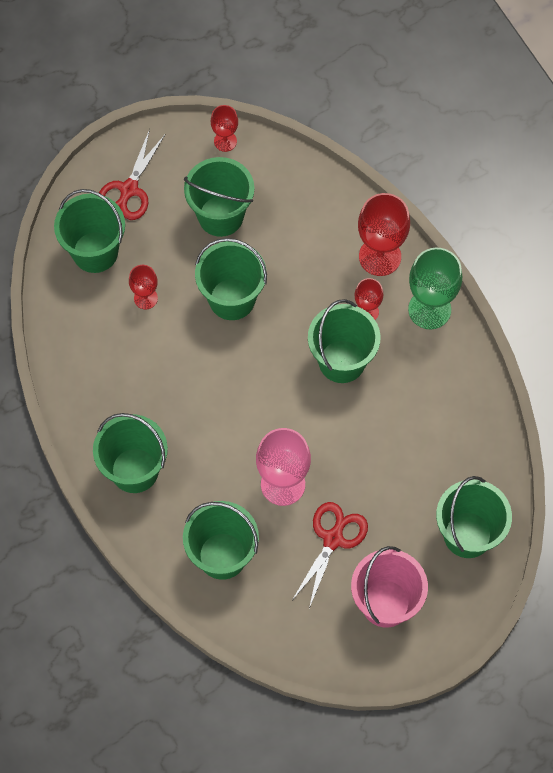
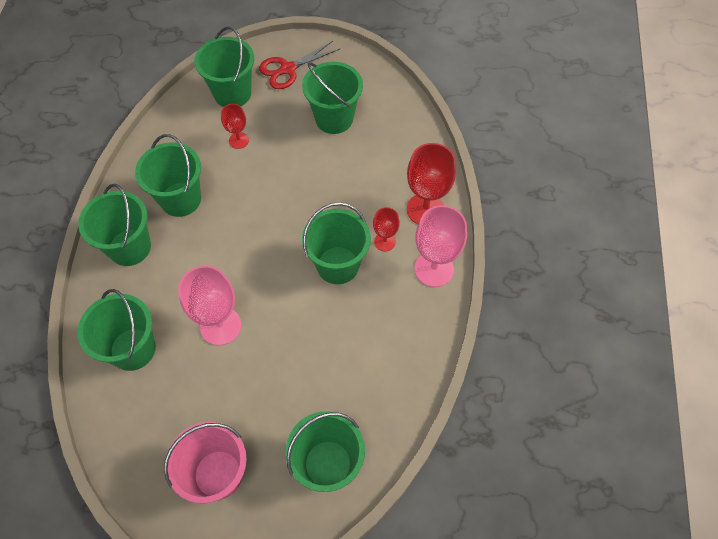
camera: 35 degrees right, 5 degrees down
(225, 141) = (376, 75): red goblet -> none
(232, 299) = (296, 175): green bucket -> green bucket (180, 199)
(333, 538) = (222, 393): red scissors -> none
(429, 309) = (434, 269): green goblet -> pink goblet

